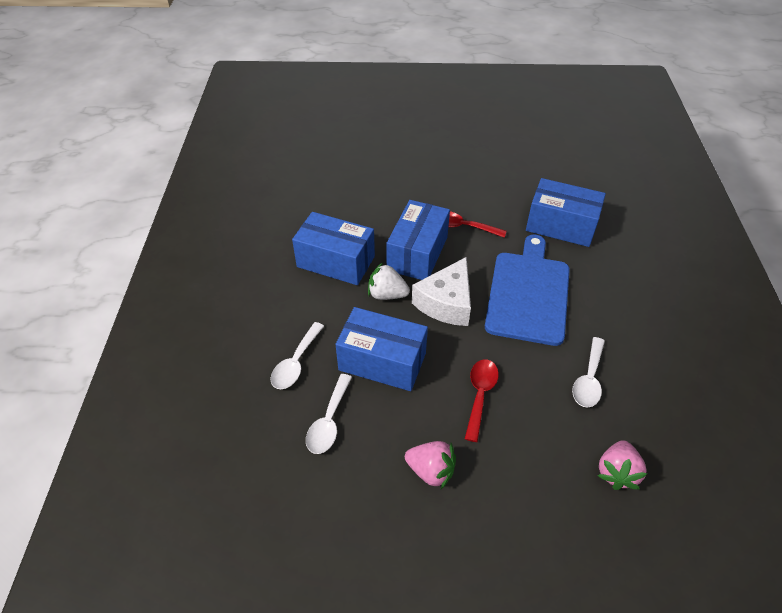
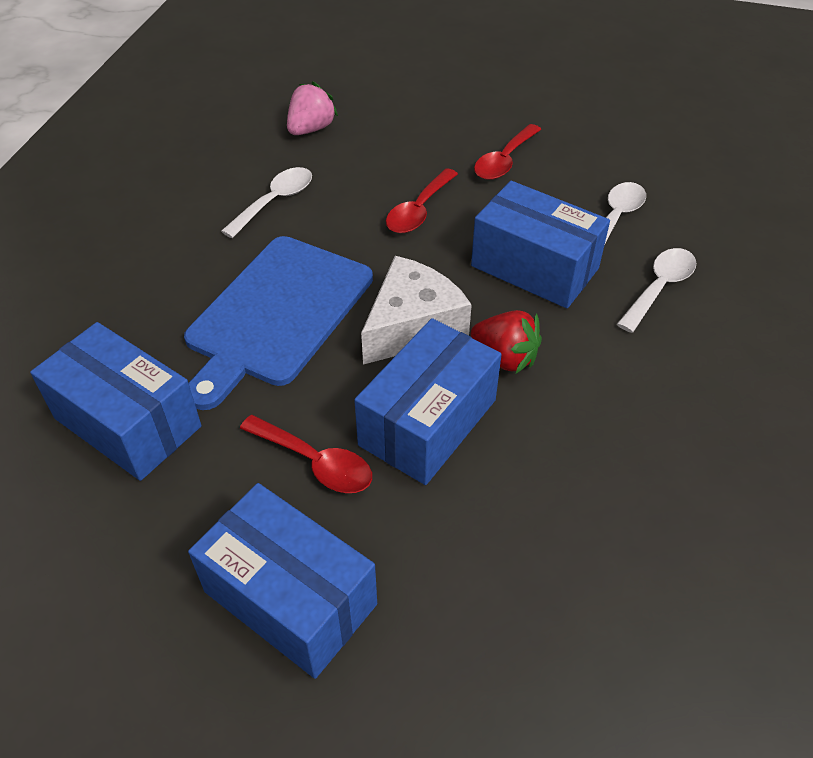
camera: 165 degrees left, 0 degrees up
(336, 261) = (587, 438): blue box -> blue box (290, 598)
(387, 294) = (505, 358): white strawberry -> red strawberry
(431, 471) = (504, 161): pink strawberry -> red spoon

